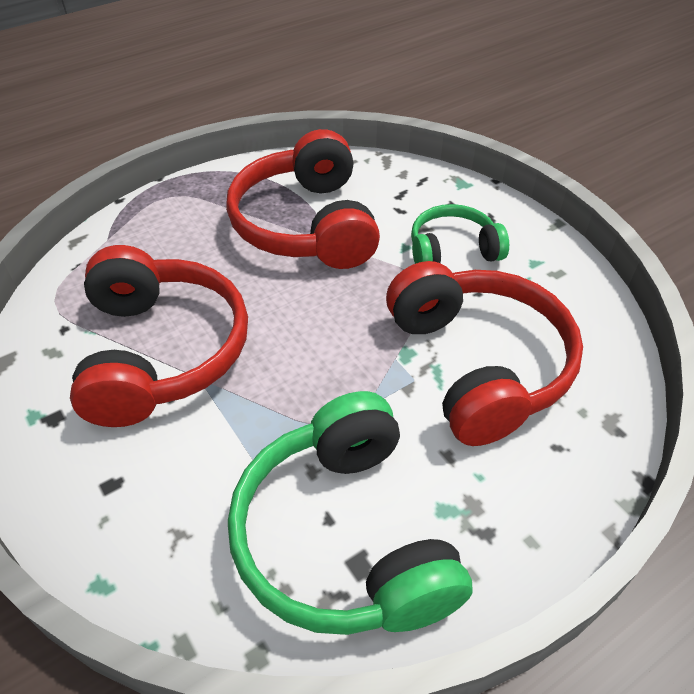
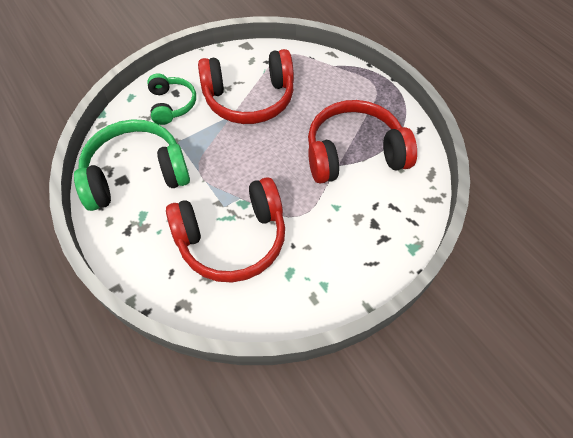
camera: 90 degrees right, 10 degrees up
(453, 250) = (334, 234): green headphones -> green headphones (171, 105)

